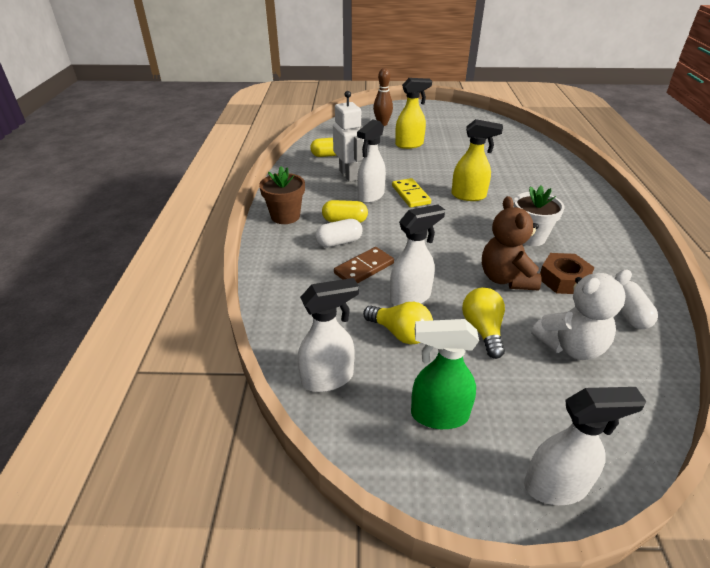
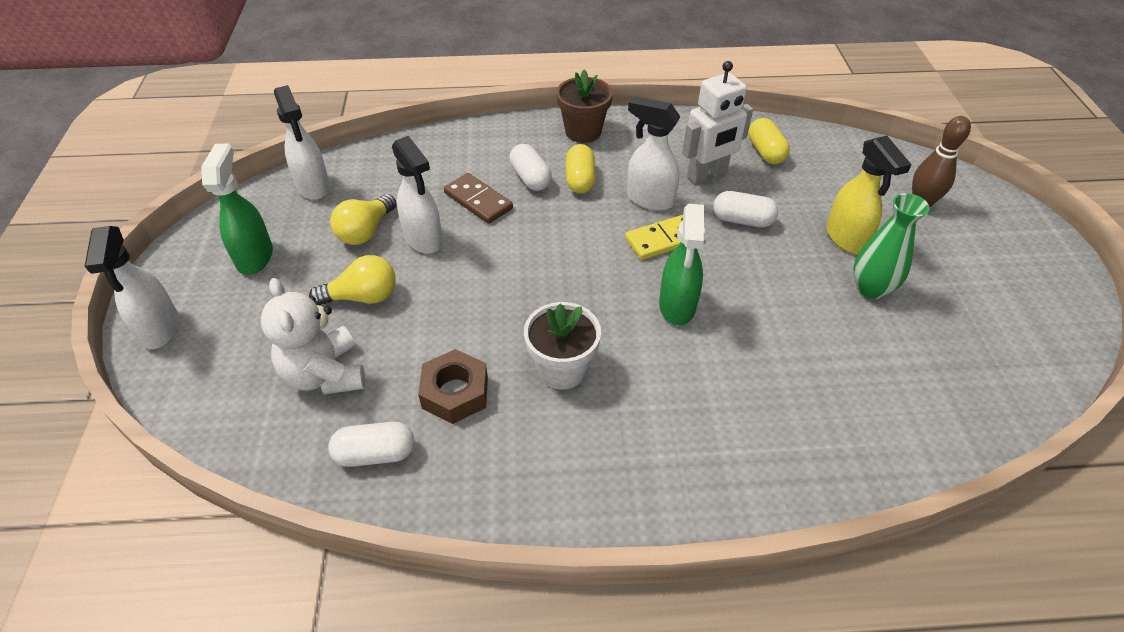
camera: 85 degrees right, 10 degrees up
(393, 169) = (742, 220): none -> white capsule
(447, 144) = (871, 288): none -> green vase
(469, 196) = (677, 306): yellow spray bottle -> green spray bottle
(506, 279) = (457, 328): brown teddy bear -> none

